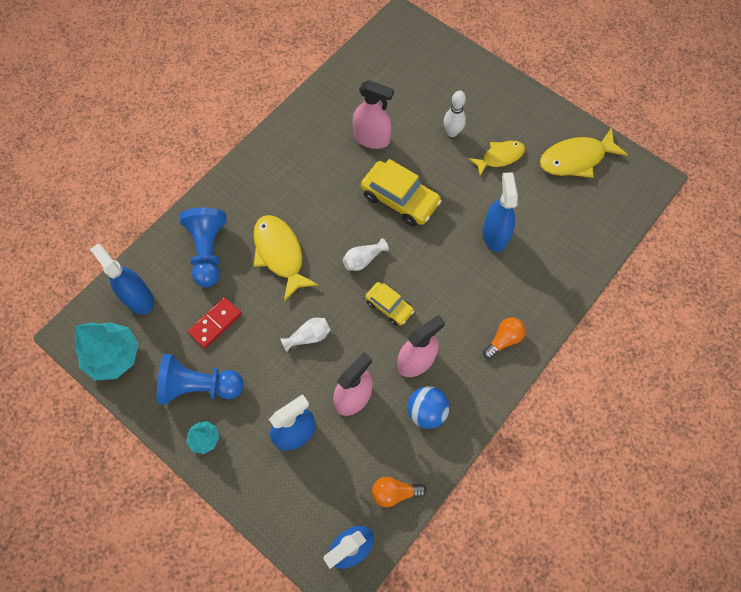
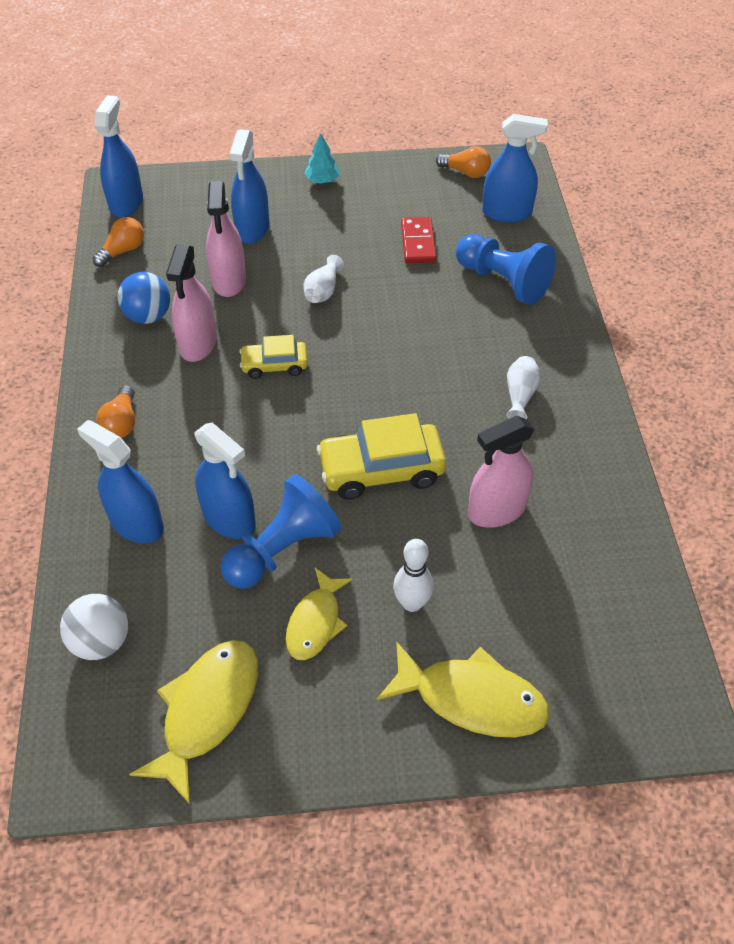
camera: 135 degrees right, 15 degrees down
(114, 356) = (465, 172): turquoise tree -> orange light bulb
(199, 386) = (370, 202): blue pawn -> blue pawn (282, 549)
(280, 254) = (436, 327): yellow fish -> yellow fish (472, 698)
(363, 259) = (349, 383): white vase -> white vase (520, 395)
(541, 269) = (136, 524): none -> blue spray bottle
(600, 223) = (101, 641): none -> white ball

